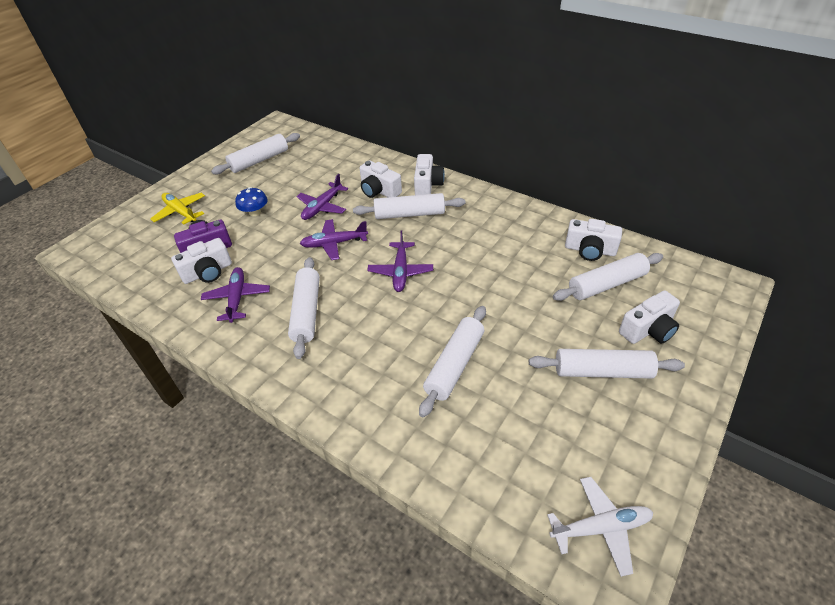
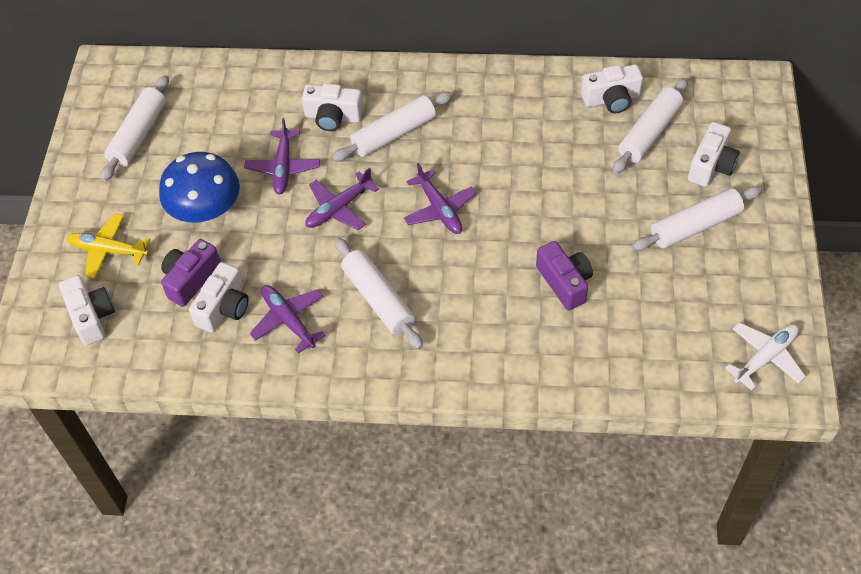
camera: 30 degrees left, 10 degrees up
(255, 212) = (205, 210): blue mushroom -> blue mushroom, size x1.89
(427, 184) = (384, 85): white camera -> white camera (91, 316)
(454, 365) = (565, 282): white rolling pin -> purple camera

